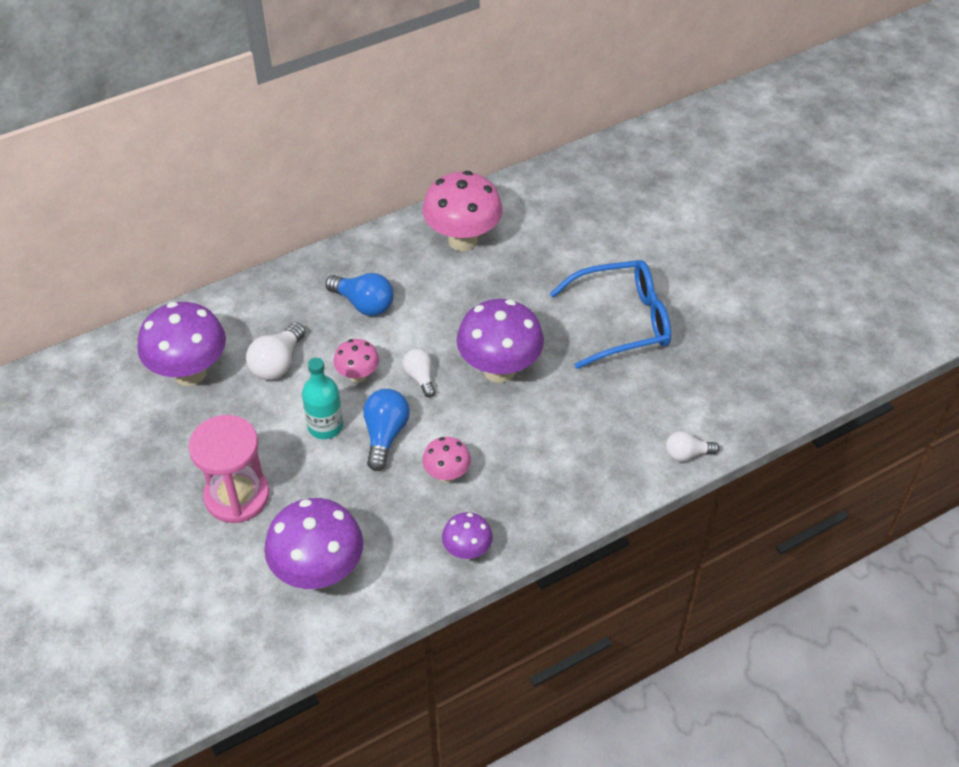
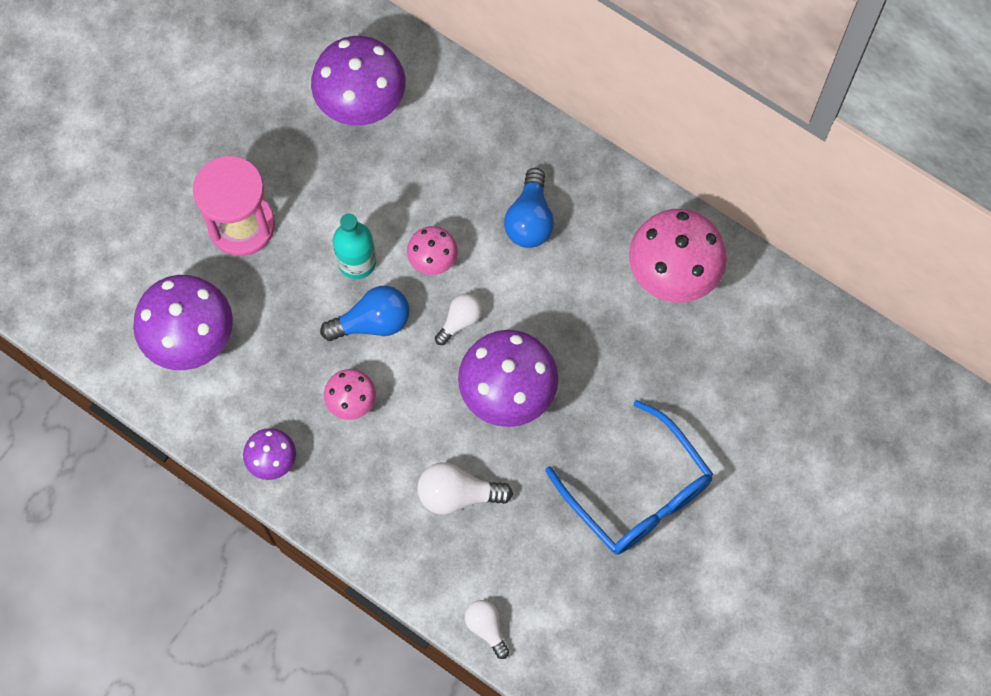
camera: 65 degrees right, 20 degrees up
(277, 363) = (412, 178): white light bulb -> white light bulb (458, 494)

